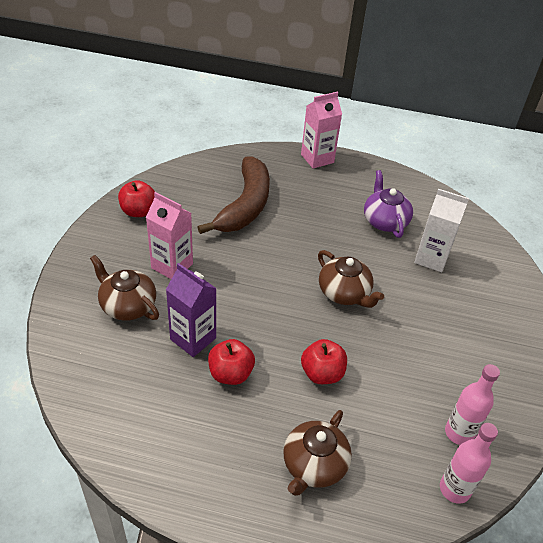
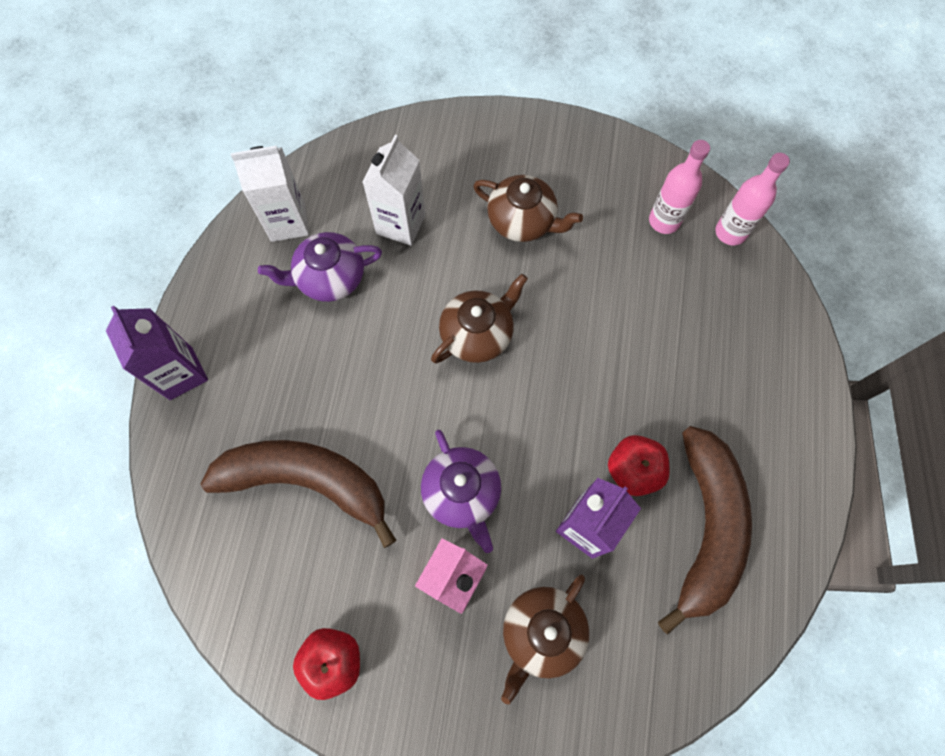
camera: 90 degrees left, 25 degrees up
(178, 415) = (706, 527): none -> brown banana
(227, 274) = (462, 493): none -> purple teapot
(314, 465) = (735, 368): brown teapot -> brown teapot (523, 221)
(317, 158) = (181, 373): pink carton -> purple carton
(322, 373) = (612, 361): red apple -> none
(425, 204) = (288, 222): none -> white carton

